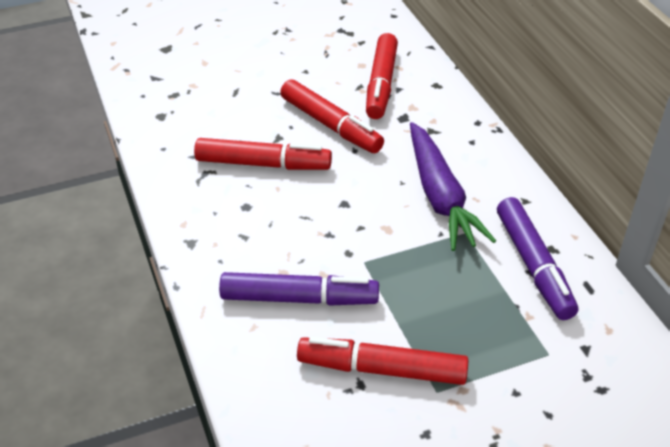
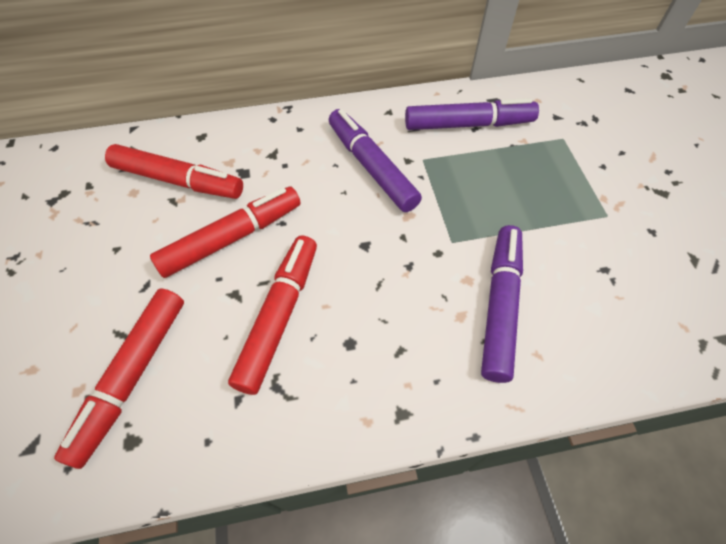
camera: 80 degrees left, 15 degrees up
(382, 369) = (587, 250): red marker -> red marker (131, 376)
(440, 196) = (371, 167): purple carrot -> purple marker

